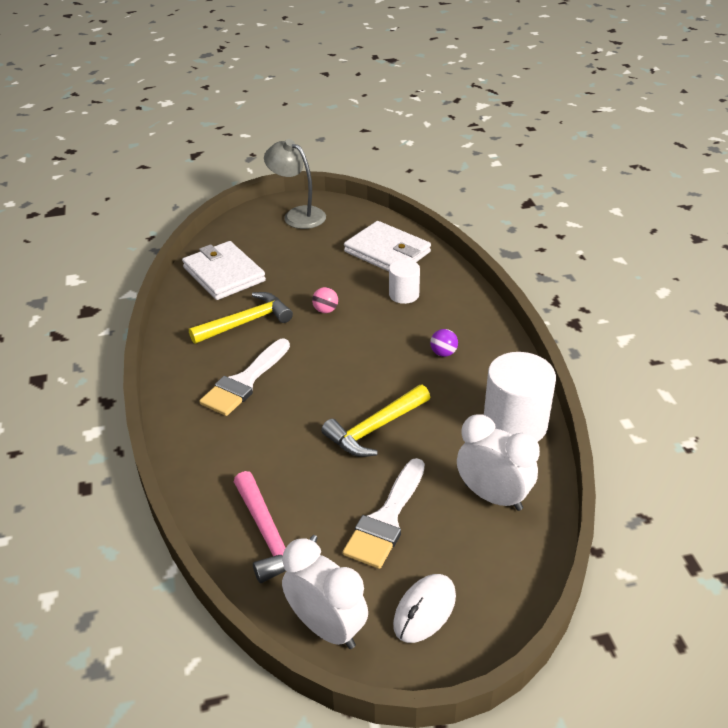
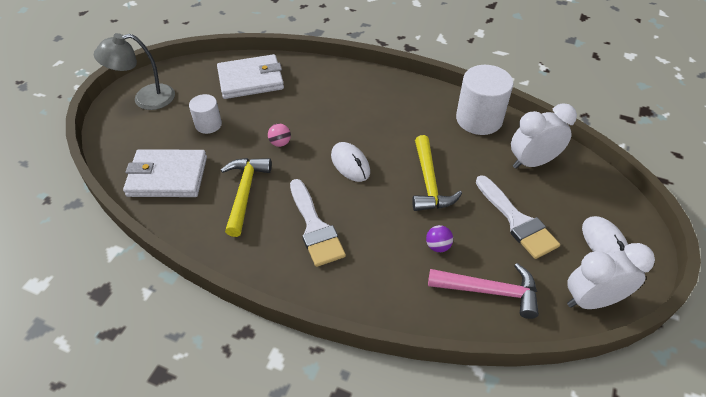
camera: 55 degrees left, 10 degrees up
(344, 364) = (350, 164): none -> white mouse
(404, 295) = (307, 97): white cylinder -> white cylinder (208, 124)
(443, 353) = (386, 112): purple ball -> purple ball (438, 246)

